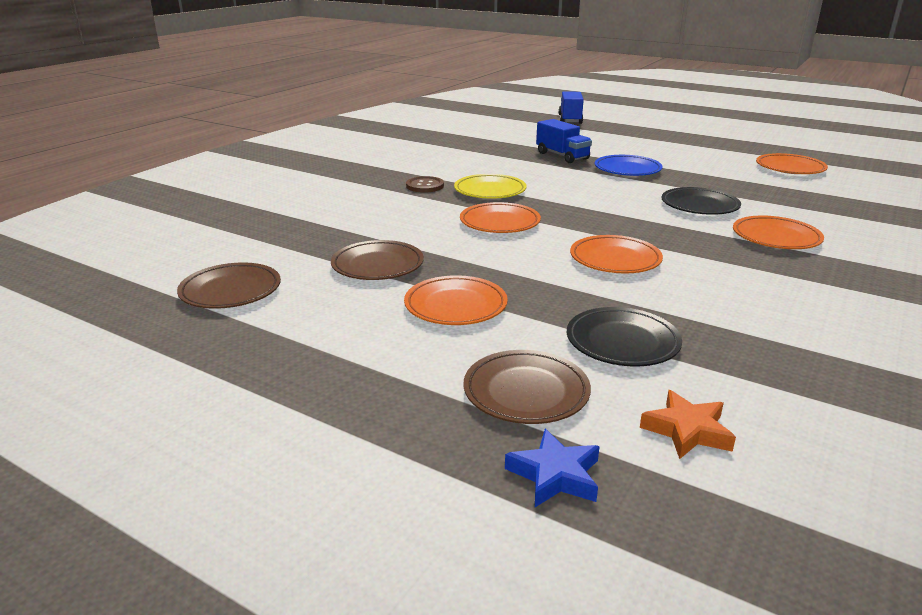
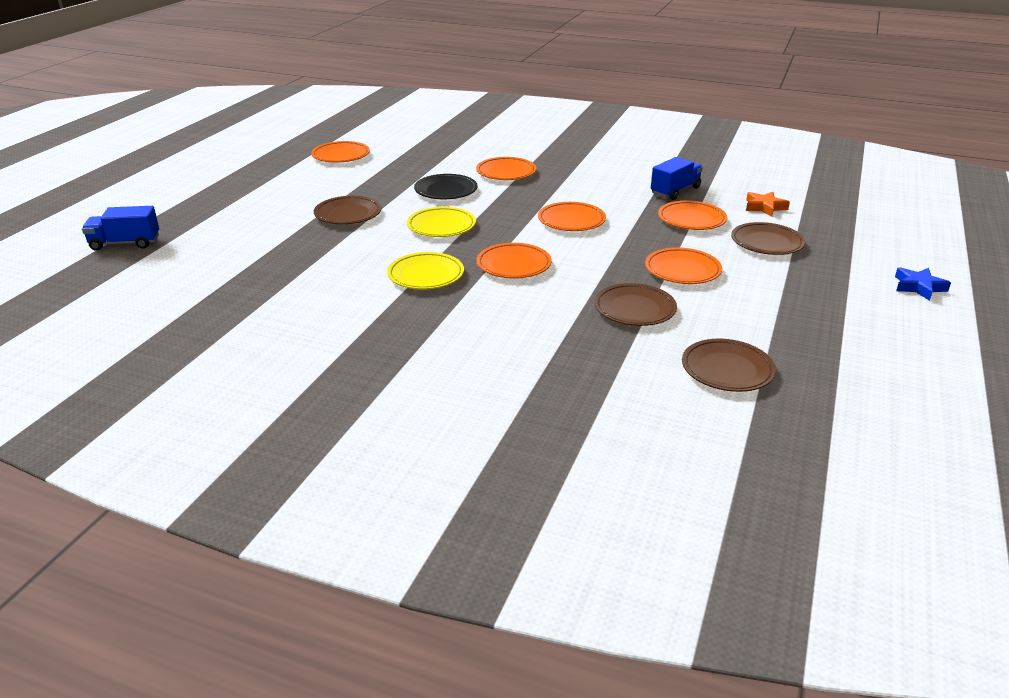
camera: 100 degrees left, 5 degrees up
(425, 186) = (416, 312): brown button -> none
(555, 475) = (826, 234): blue star -> blue star (918, 287)
(562, 156) = (298, 244): blue truck -> blue truck (675, 191)
(598, 200) = (441, 226): none -> yellow plate
(622, 342) = (691, 219): black plate -> orange plate
(627, 169) = (348, 214): blue plate -> brown plate

